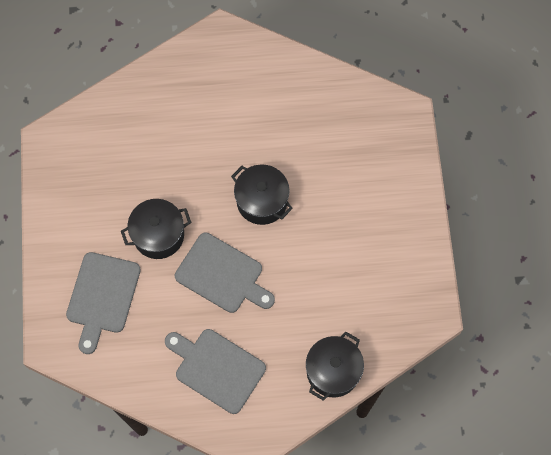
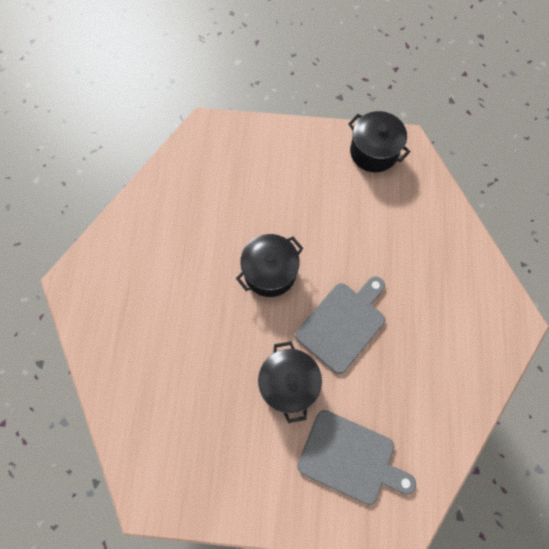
camera: 80 degrees left, 0 degrees up
(216, 369) = (442, 345): grey cutting board -> none
(333, 371) = (452, 236): black pot -> black pot (373, 152)

